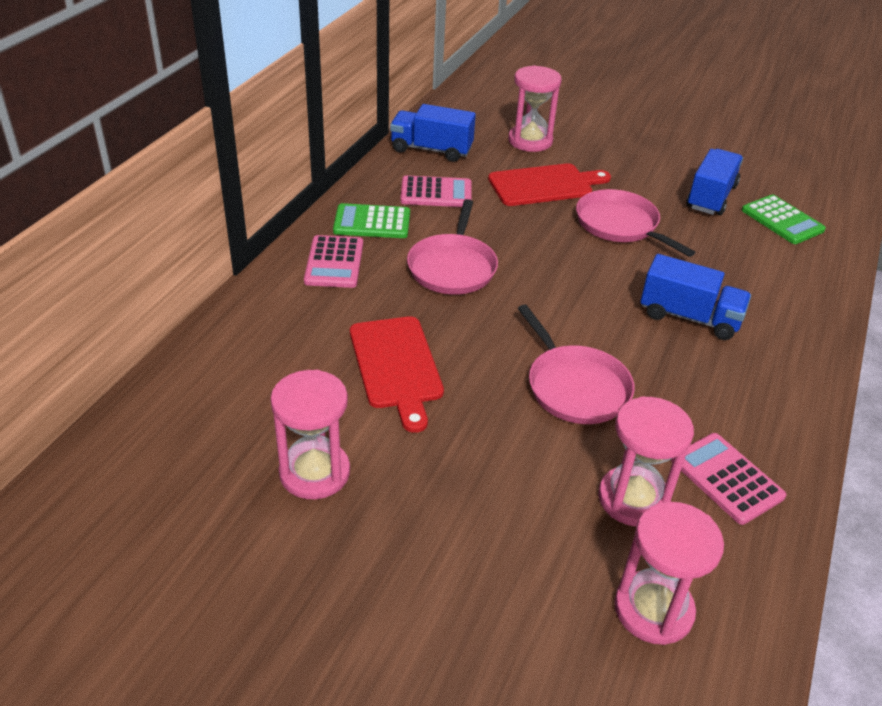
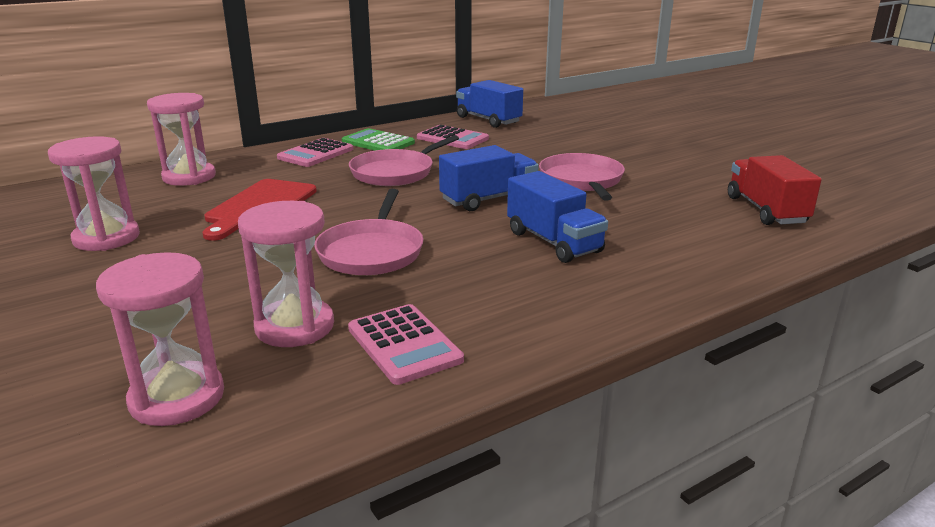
camera: 35 degrees right, 15 degrees down
(530, 141) = (580, 128): pink hourglass -> pink hourglass (189, 177)
(544, 185) = (550, 150): red cutting board -> none
(711, 197) = (706, 183): blue truck -> blue truck (488, 199)
(726, 478) = (404, 344): pink calculator -> pink calculator turned 150 degrees clockwise
(782, 220) = (766, 210): green calculator -> red truck

